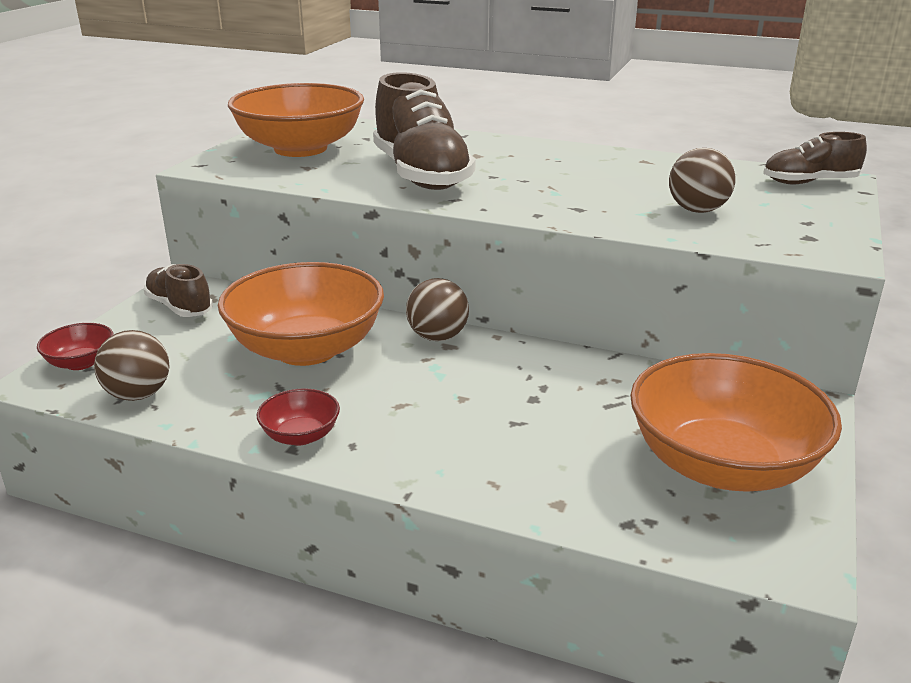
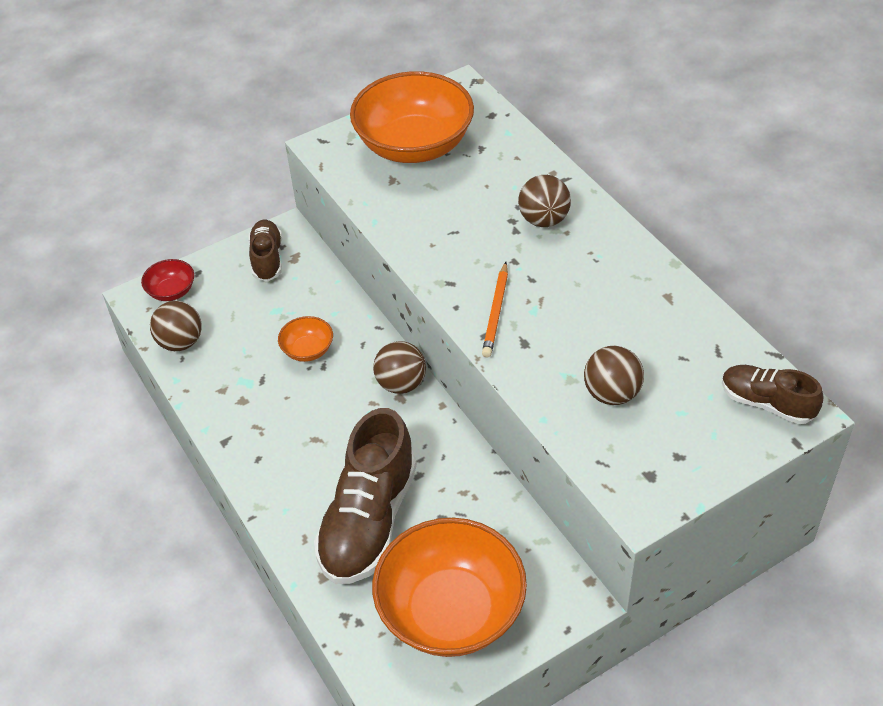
camera: 40 degrees right, 20 degrees up
(301, 435) = (237, 433): red bowl -> none
(306, 349) = (308, 350): orange bowl -> orange bowl, size x0.44
(421, 174) = (463, 232): brown shoe -> brown shoe (369, 520)
(481, 154) = (544, 220): none -> brown ball
(525, 201) = (496, 312): none -> orange pencil

